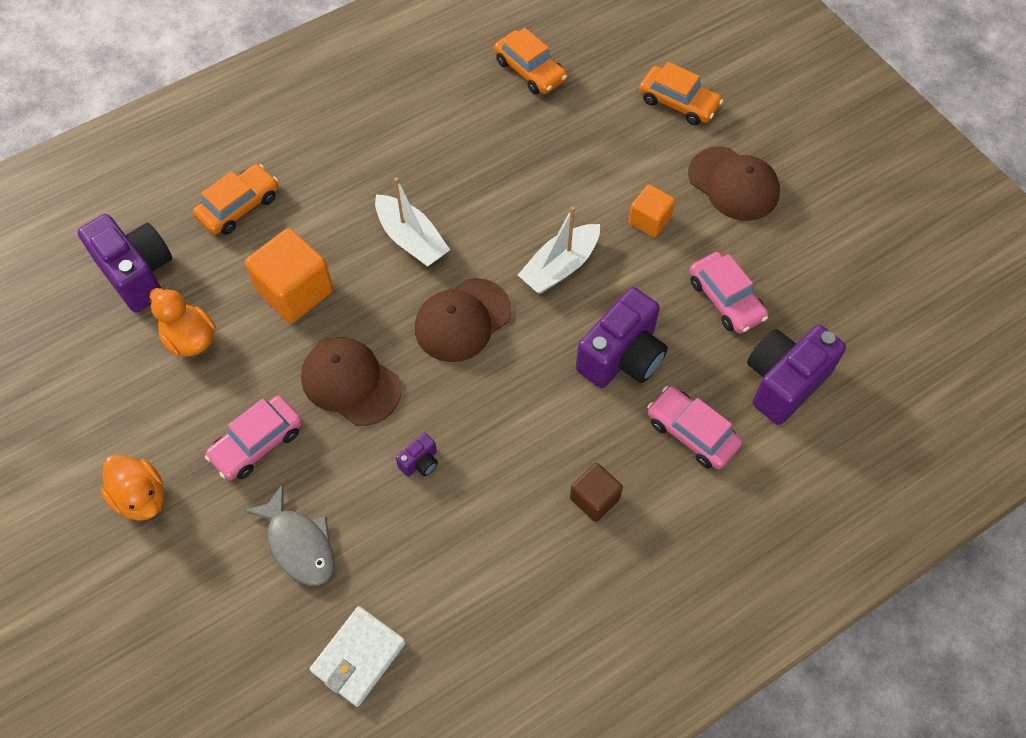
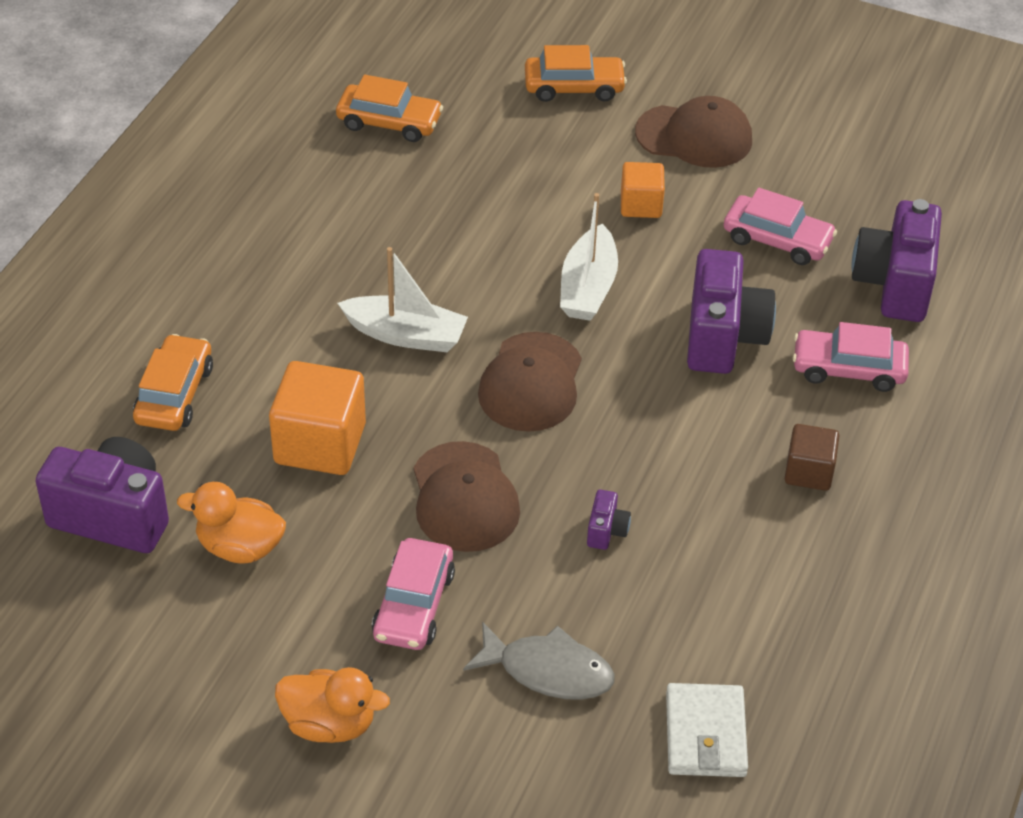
camera: 35 degrees left, 15 degrees down
(351, 383) = (464, 497): brown cap -> brown cap turned 105 degrees counterclockwise

